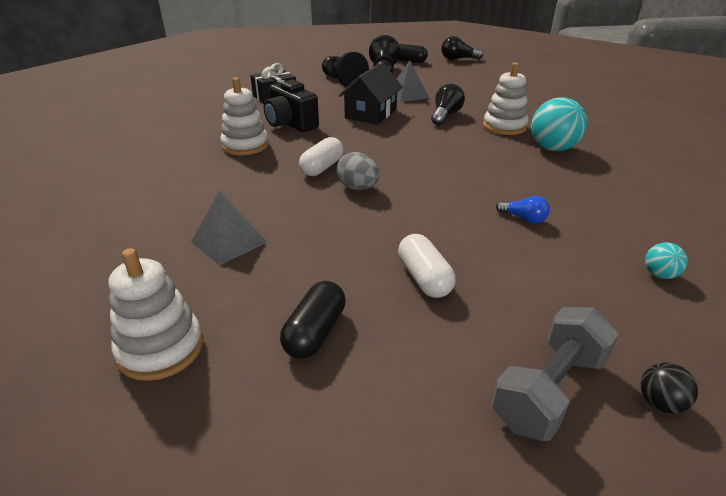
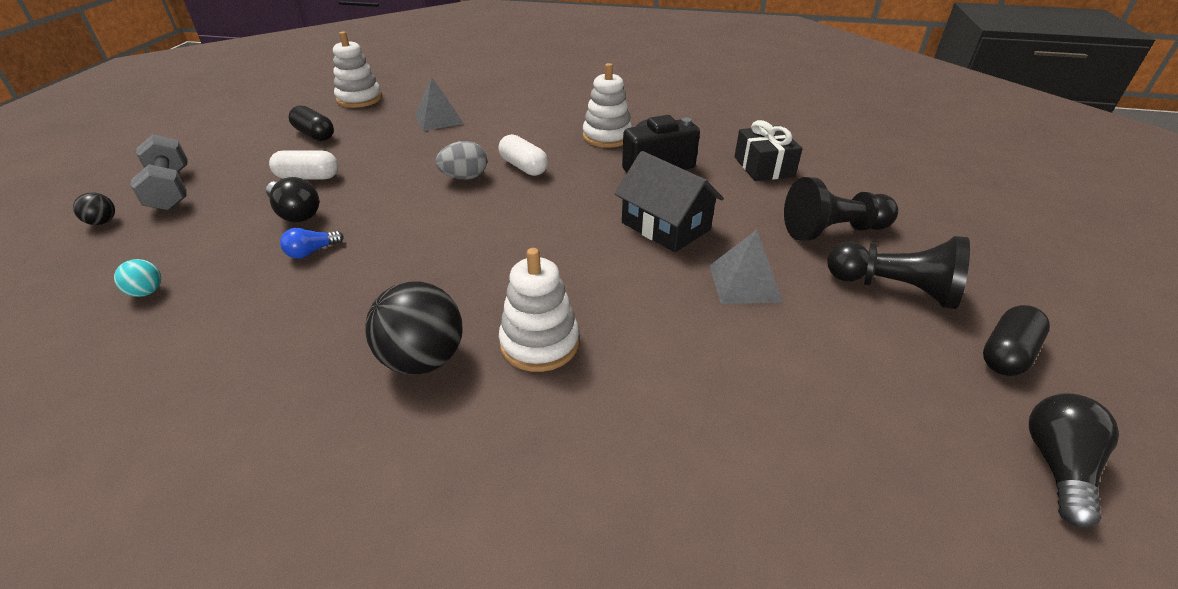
camera: 110 degrees right, 5 degrees up
(445, 116) = (623, 294): black light bulb -> black light bulb (295, 213)
(552, 149) = (423, 359): turquoise ball -> black ball

